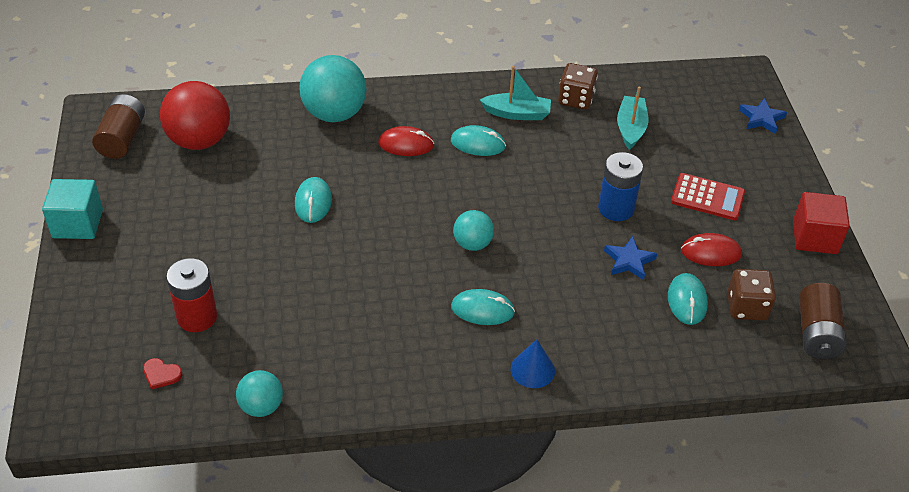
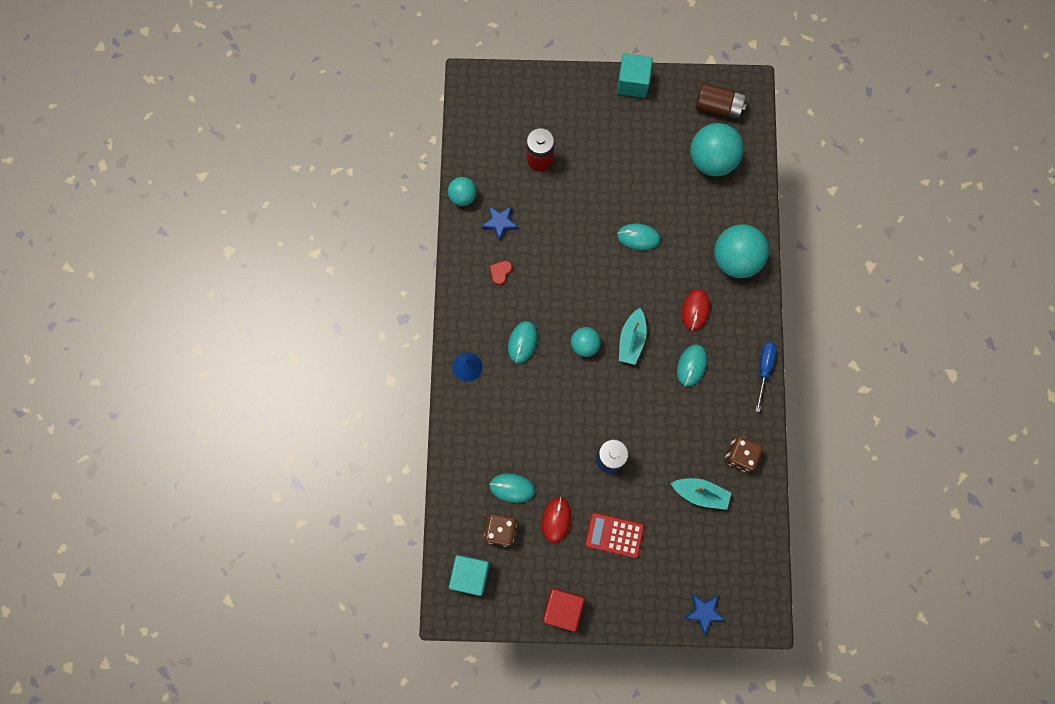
camera: 100 degrees right, 30 degrees up
(161, 374) = (496, 139): red heart -> red heart (500, 272)
(199, 141) = (711, 160): red ball -> turquoise ball
(469, 85) = (764, 369): none -> blue screwdriver
(517, 113) = (725, 403): turquoise boat -> turquoise boat (631, 340)
(629, 261) = (555, 455): blue star -> blue star (500, 223)
(707, 197) = (614, 535): red calculator -> red calculator turned 75 degrees clockwise
(817, 333) = (470, 574): brown battery -> turquoise cube

